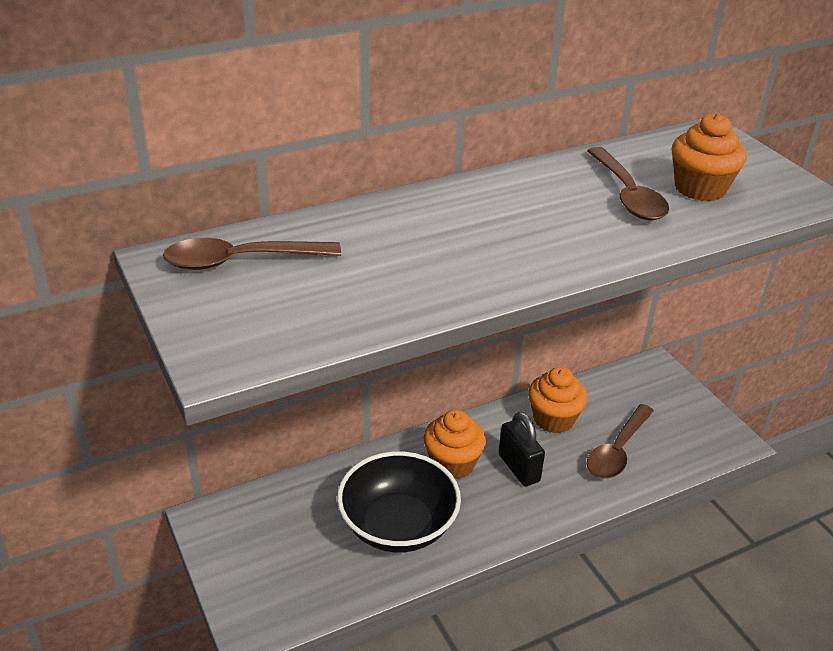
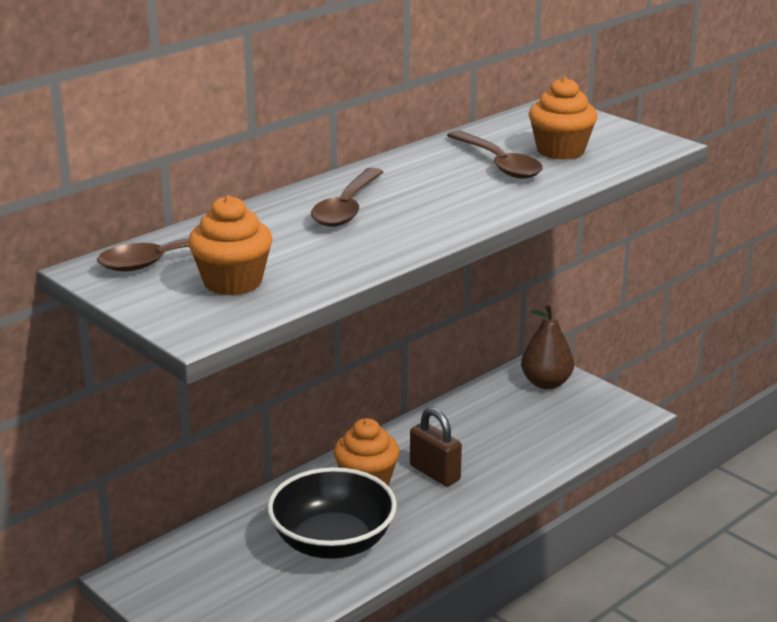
camera: 15 degrees left, 10 degrees down
(519, 468) = (435, 473): black padlock -> brown padlock
(553, 419) = (453, 427): orange cupcake -> orange cupcake (232, 282)
(617, 451) = (526, 441): brown spoon -> brown spoon (347, 208)
(657, 388) = (546, 383): none -> brown pear

